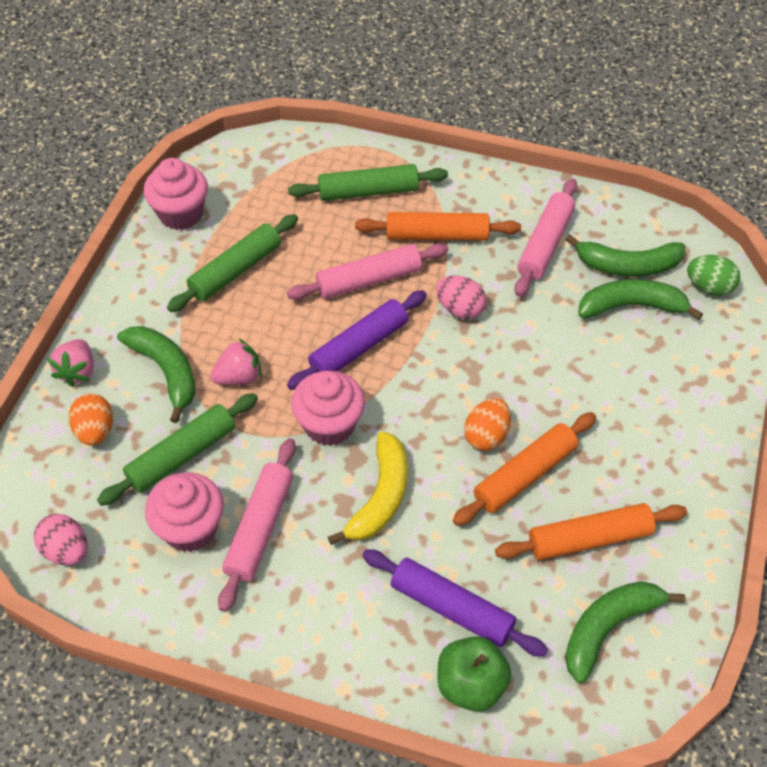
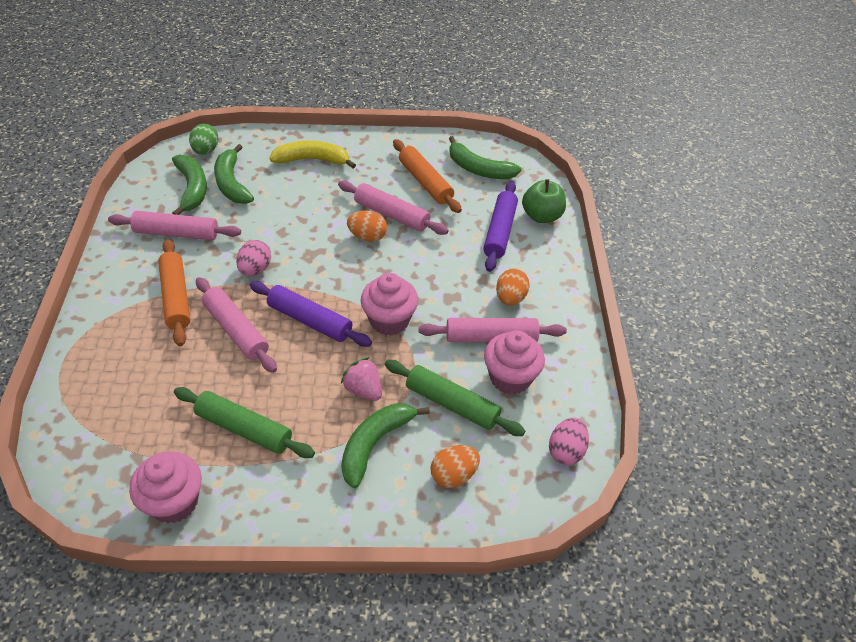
camera: 110 degrees left, 5 degrees down
(77, 371) = (397, 516): pink strawberry -> none
(316, 575) = (510, 298): none -> orange egg
(368, 192) = (126, 355): green rolling pin -> none
(380, 496) = (437, 279): yellow banana -> yellow banana (312, 160)
(525, 475) = (391, 214): orange rolling pin -> pink rolling pin

